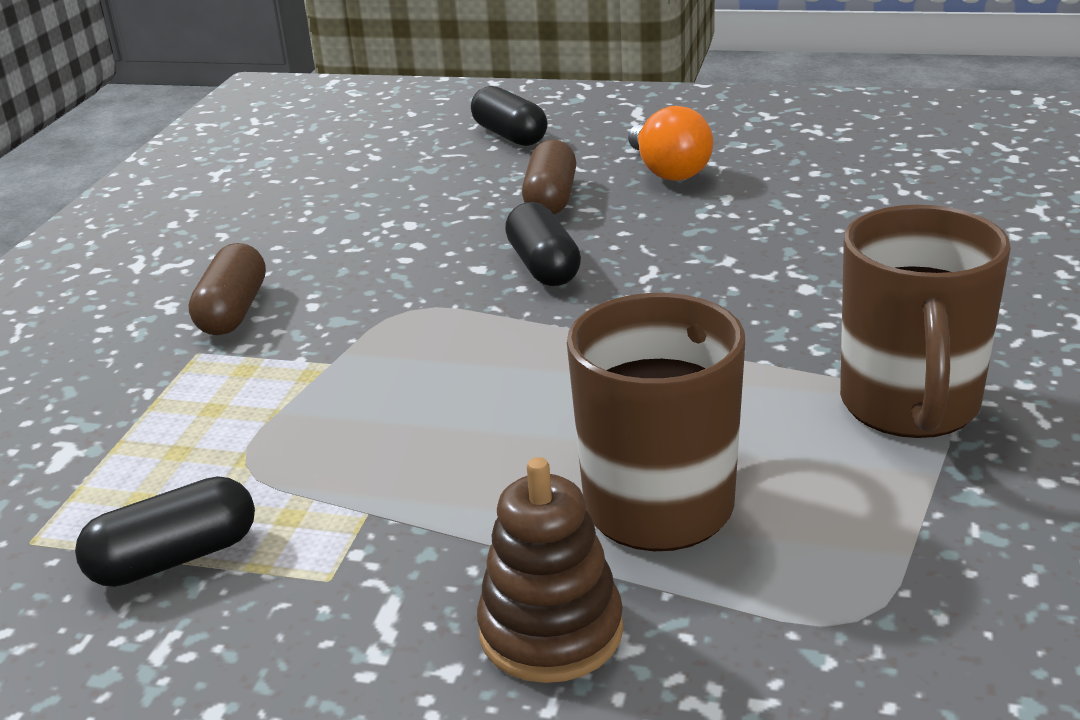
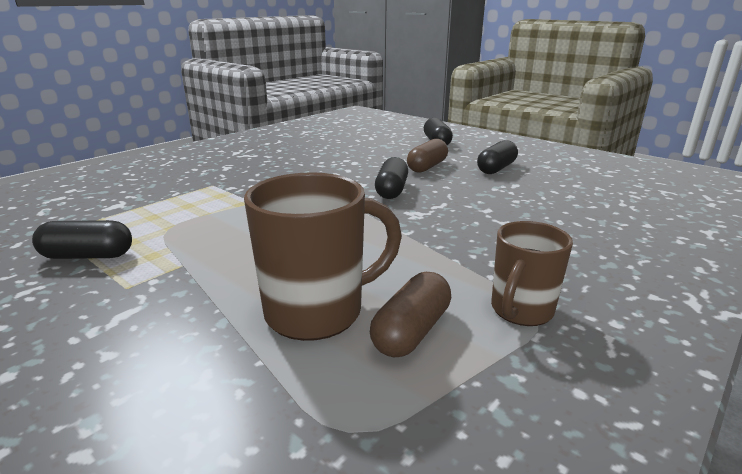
camera: 25 degrees right, 5 degrees down
(233, 311) = (245, 175): brown capsule -> brown capsule (411, 331)
(551, 631) = (177, 356): brown stacking toy -> none
(668, 171) = (496, 168): orange light bulb -> black capsule
(910, 407) = (521, 311): brown mug -> brown mug, size x0.64

